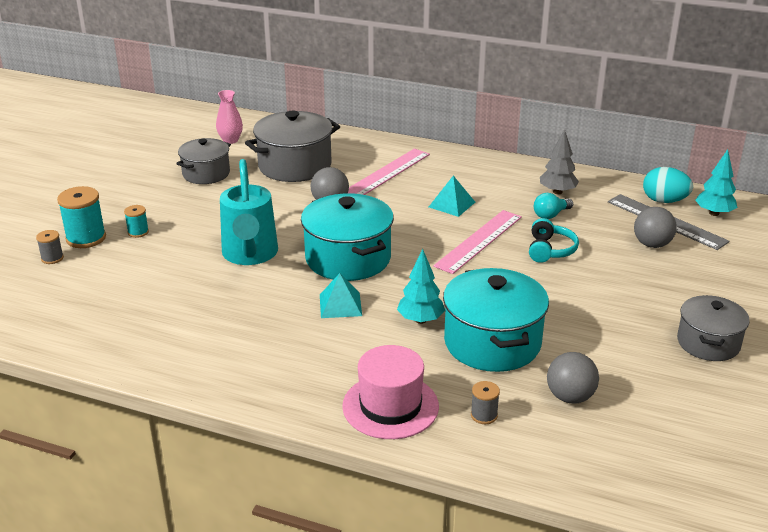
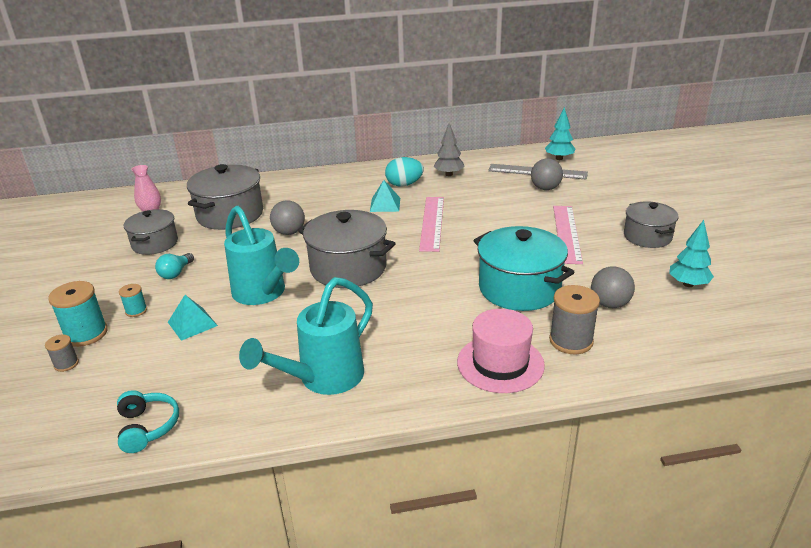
camera: 30 degrees left, 0 degrees up
(224, 353) = (323, 379): none -> turquoise watering can
(340, 305) = (379, 304): turquoise pyramid -> turquoise pyramid (192, 324)
(348, 258) = (348, 268): turquoise pot -> grey pot
(387, 173) = (312, 197): pink ruler -> pink ruler (566, 233)
(420, 320) = (452, 292): turquoise tree -> turquoise tree (688, 284)
(484, 415) = (571, 341): grey spool -> grey spool, size x1.86
(550, 250) = (486, 213): turquoise headphones -> turquoise headphones (148, 427)
(551, 215) = (461, 190): turquoise light bulb -> turquoise light bulb (176, 273)
(664, 201) = (522, 160): turquoise egg -> turquoise egg (404, 184)

